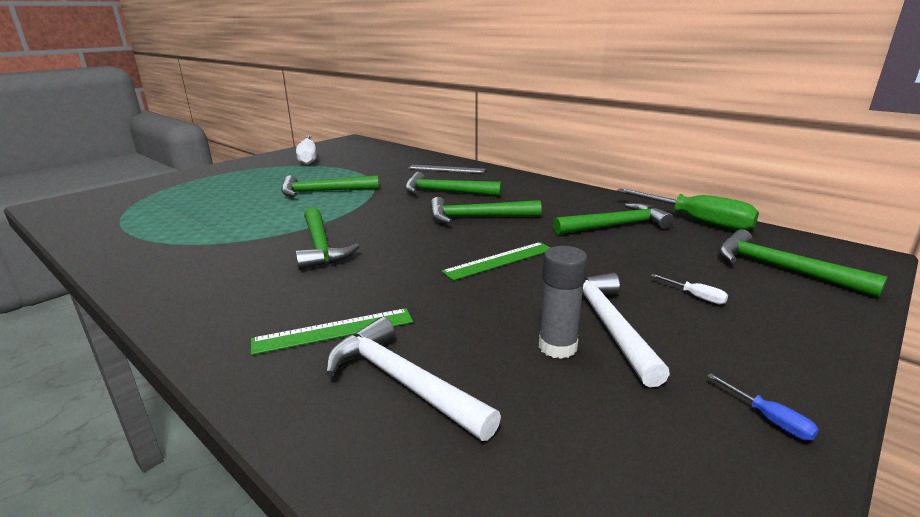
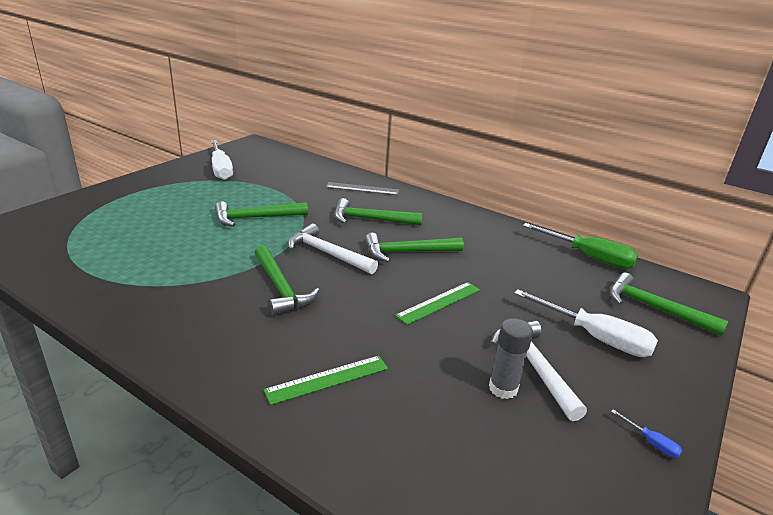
camera: 10 degrees left, 5 degrees up
(402, 381) = (398, 424): white hammer -> white hammer (327, 253)
(616, 225) = (526, 262): green hammer -> none
(695, 296) = (595, 337): white screwdriver -> white screwdriver, size x2.48

